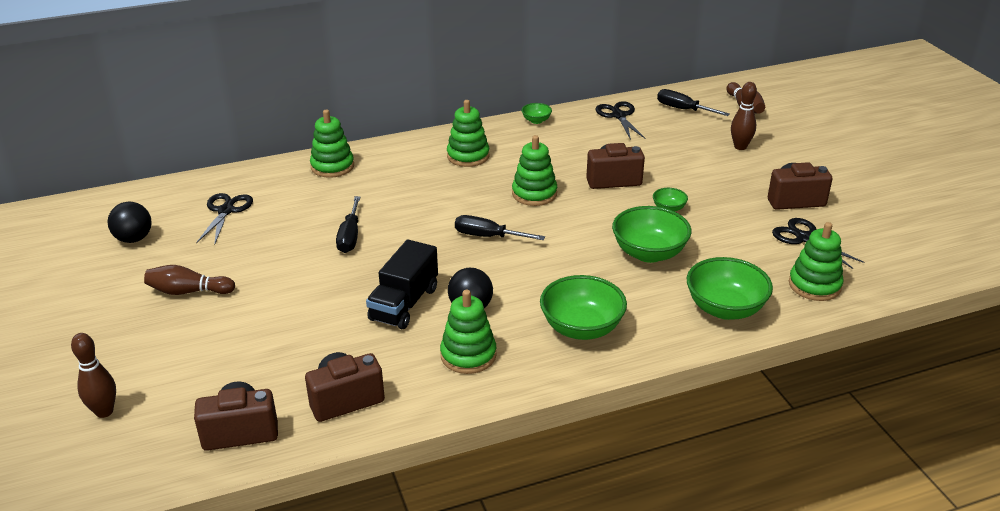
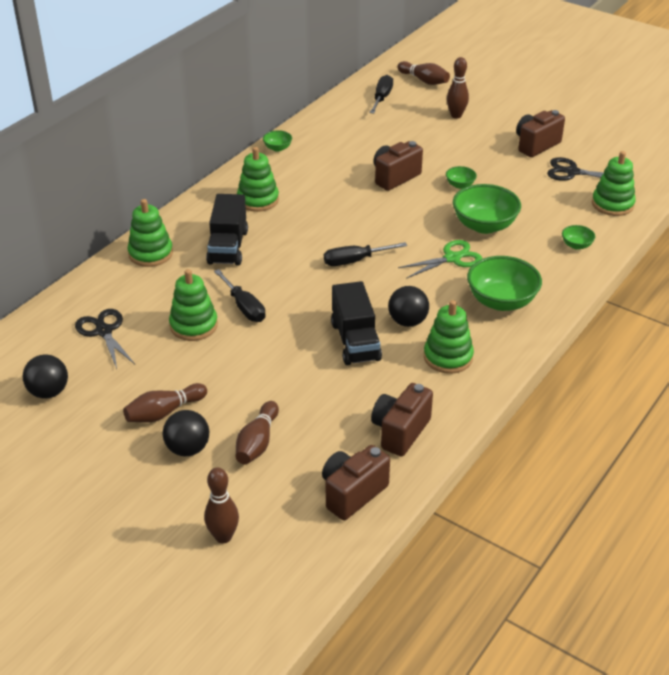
camera: 35 degrees left, 5 degrees up
(169, 328) = (188, 449): none -> black ball
(223, 349) = (257, 442): none -> brown bowling pin
(397, 184) = (228, 247): none -> black truck
(534, 194) = (349, 212): green stacking toy -> green stacking toy (193, 325)
(581, 270) = (452, 258): none -> green scissors
(618, 115) = (338, 120): black scissors -> none
(683, 109) = (381, 98): black screwdriver -> black screwdriver turned 105 degrees clockwise
(725, 309) = (576, 245): green bowl -> green bowl, size x0.48

